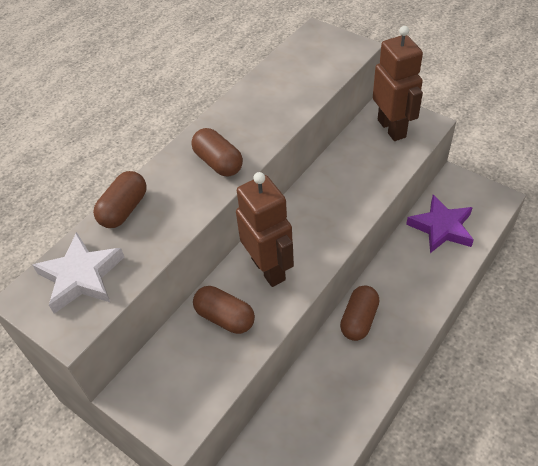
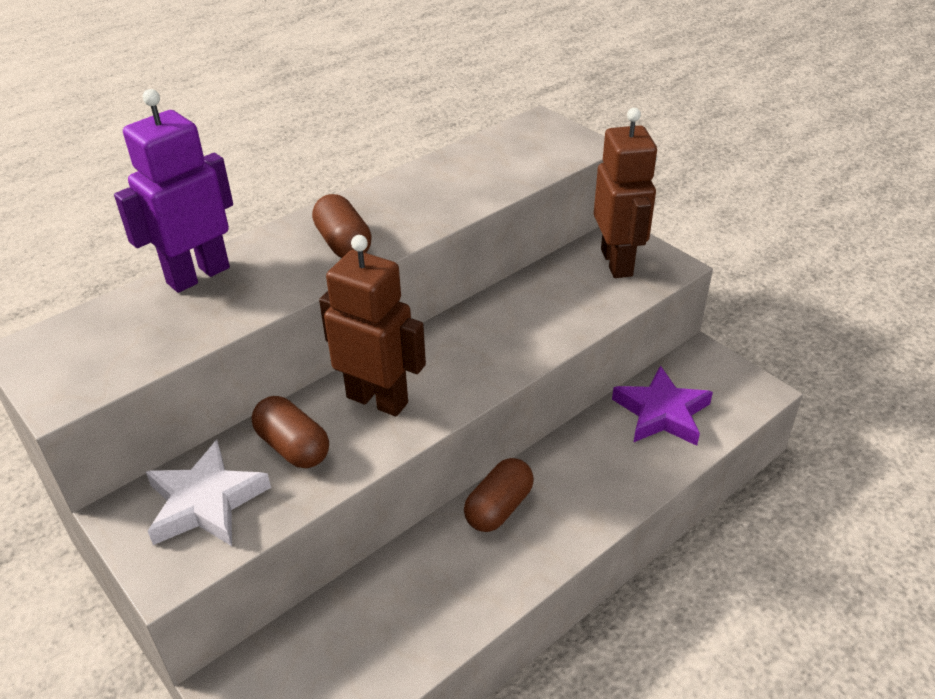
camera: 10 degrees right, 10 degrees down
(81, 276) = (106, 339): white star -> white star (206, 502)
(124, 209) = (198, 275): brown capsule -> purple robot
(269, 269) = (377, 399): brown robot -> brown robot turned 45 degrees counterclockwise

